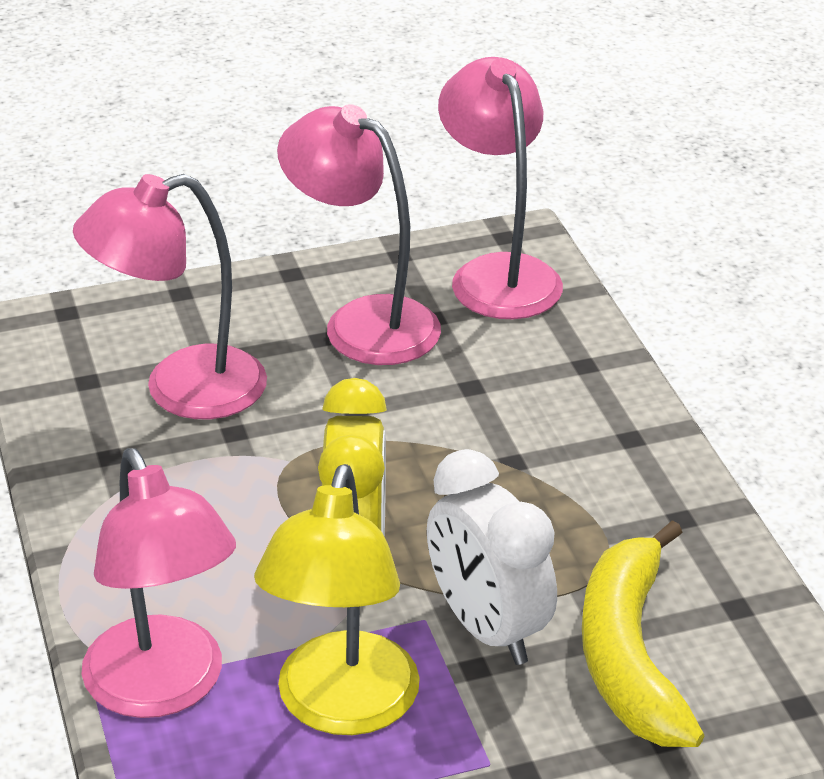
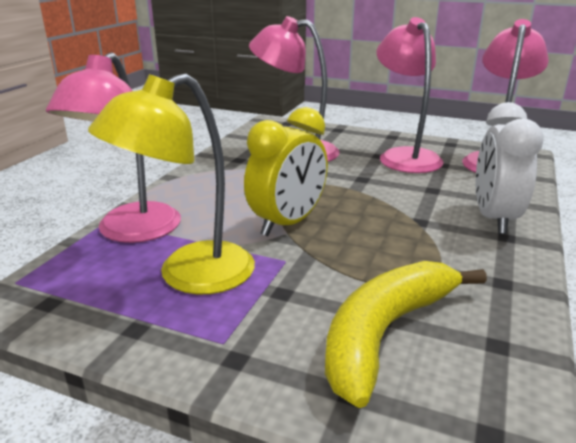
camera: 40 degrees right, 10 degrees down
(487, 628) = (313, 279): white clock -> white clock (493, 218)

